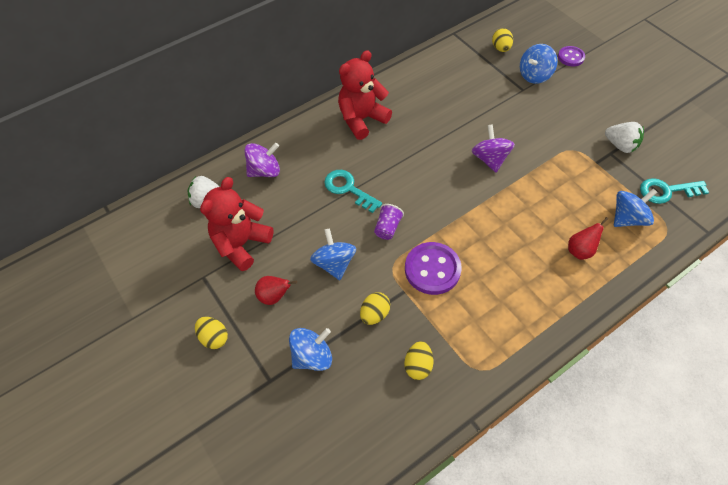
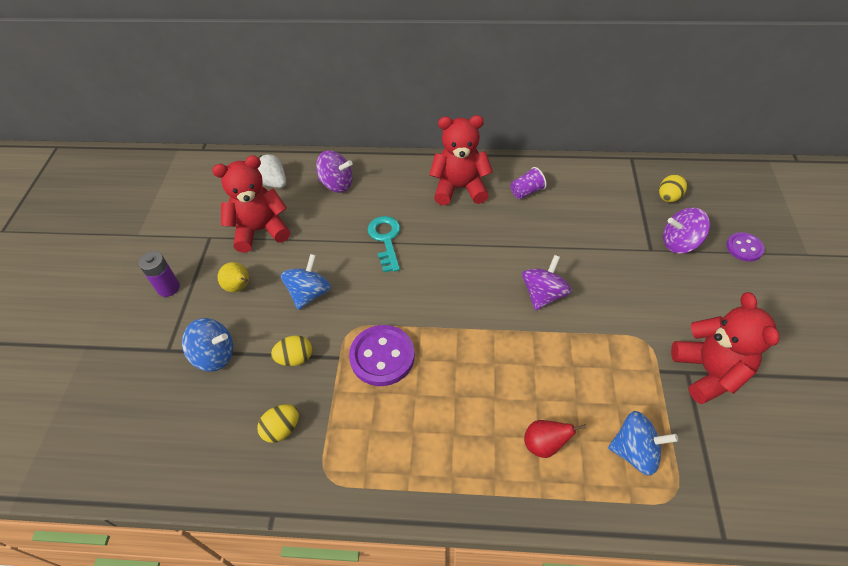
camera: 40 degrees right, 5 degrees down
(214, 337) = (168, 288): yellow egg -> purple battery
(274, 296) = (239, 287): red pear -> yellow pear
(387, 228) = (383, 294): purple cup -> purple cup (526, 192)
(534, 75) = (679, 243): blue spinning top -> purple spinning top
(620, 145) = (709, 372): white strawberry -> red teddy bear
(667, 191) = (717, 457): turquoise key -> none

